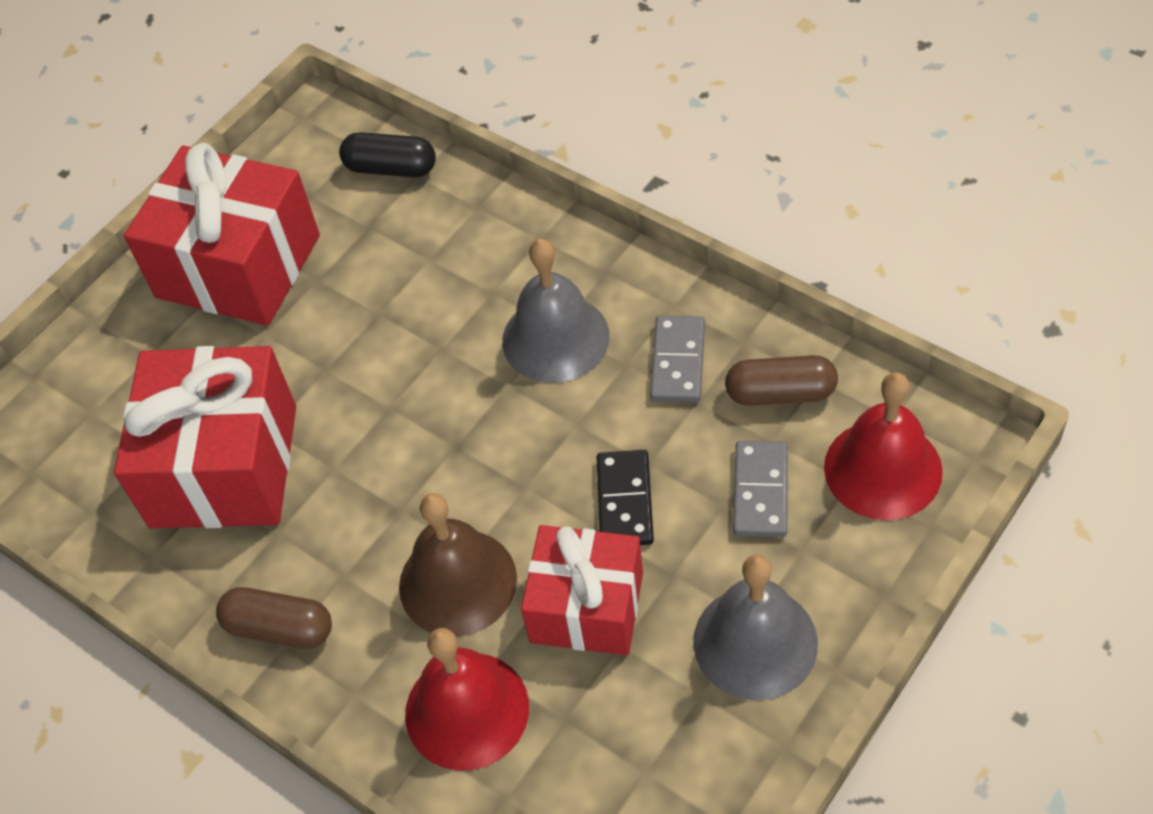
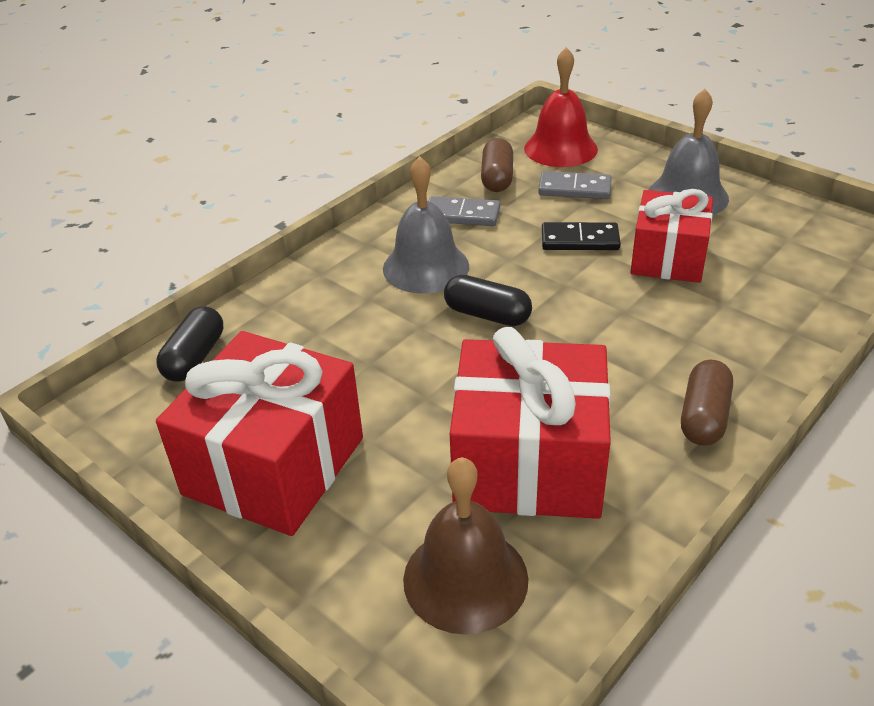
camera: 90 degrees left, 15 degrees down
(458, 582) = (651, 316): brown bell -> brown bell (465, 579)
(461, 410) = (487, 315): none -> black capsule
(467, 710) = (760, 312): red bell -> none

